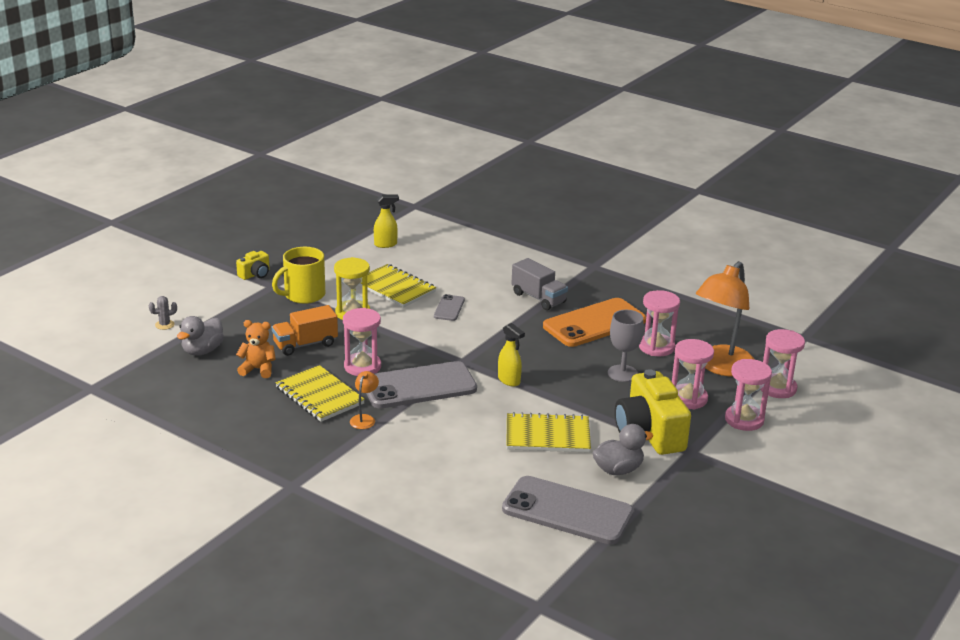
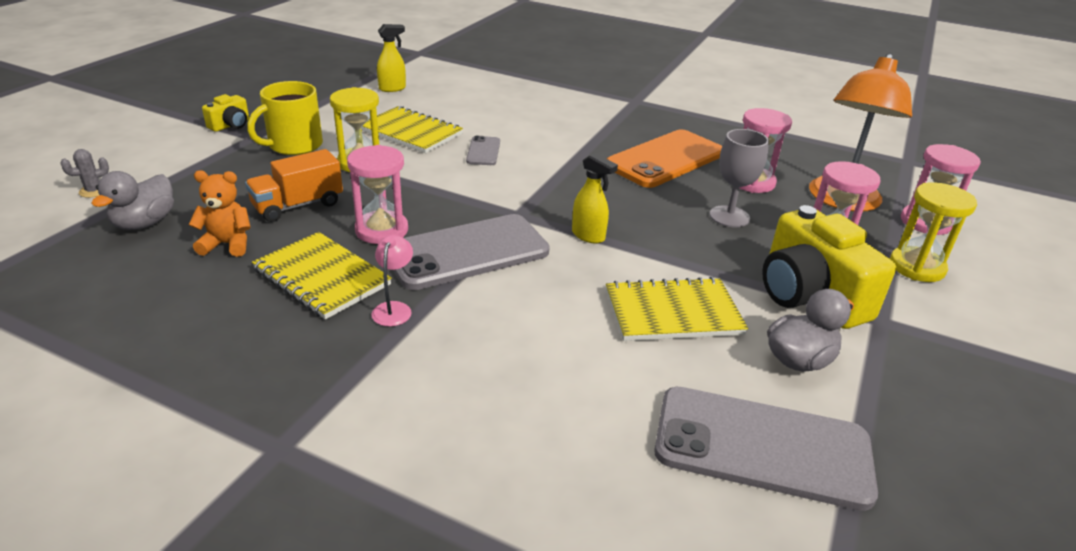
camera: 10 degrees left, 5 degrees up
(364, 419) = (394, 308): orange lamp -> pink lamp
(538, 298) = (587, 135): grey truck -> none
(744, 420) = (916, 267): pink hourglass -> yellow hourglass

